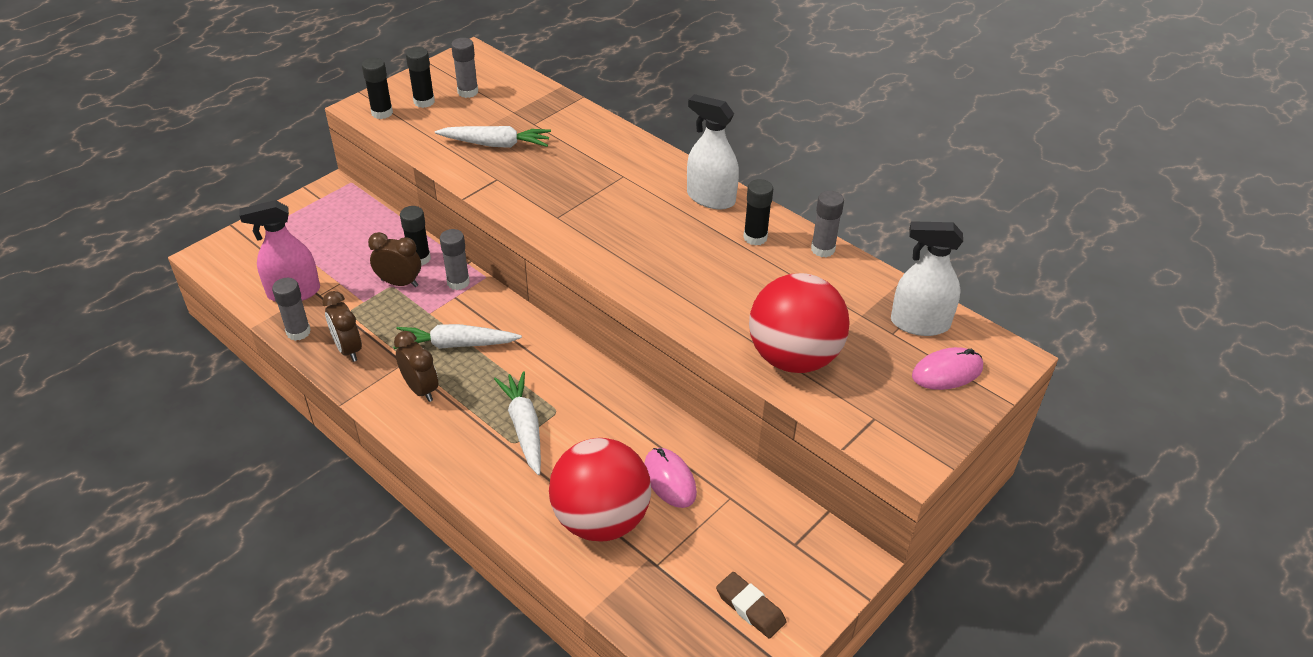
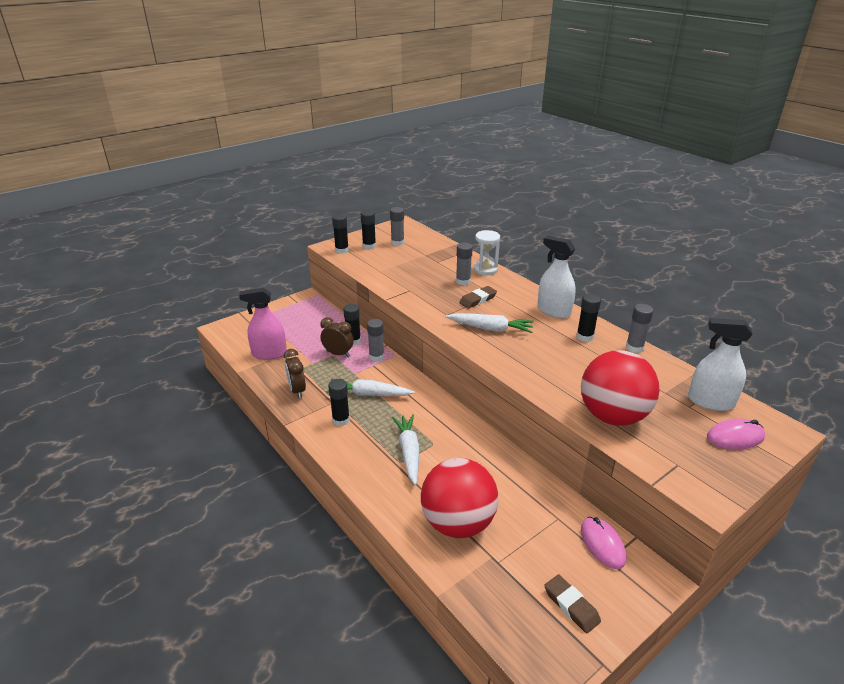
camera: 10 degrees right, 10 degrees down
(298, 332) = (267, 377): grey glue stick -> grey glue stick (463, 281)
(421, 389) = (341, 420): brown clock -> black glue stick
(496, 144) = (411, 271): white carrot -> white carrot (490, 329)
(600, 187) = (478, 300): none -> brown eraser
(607, 132) = (485, 269): none -> white hourglass
(670, 480) = (512, 500): pink mouse -> pink mouse (602, 544)

